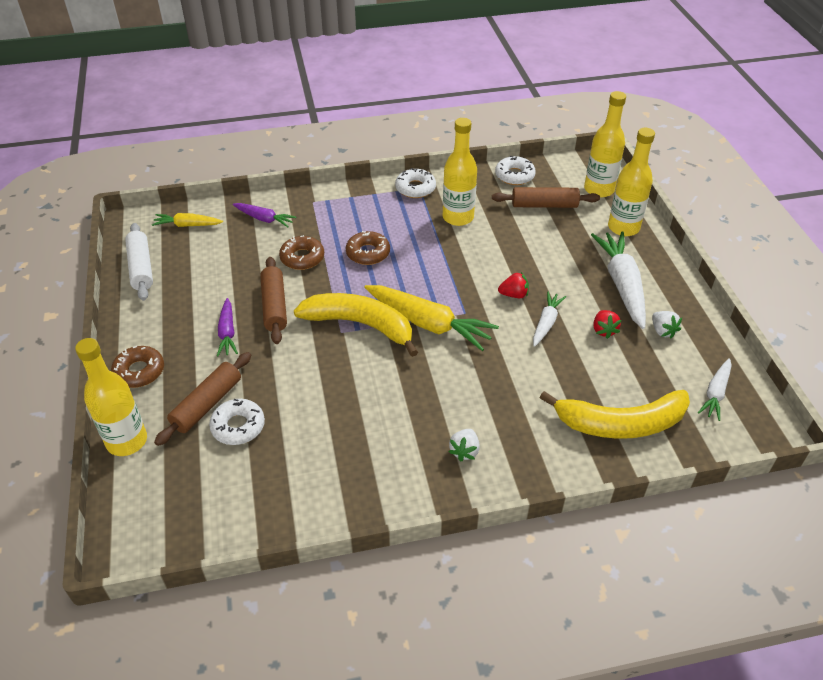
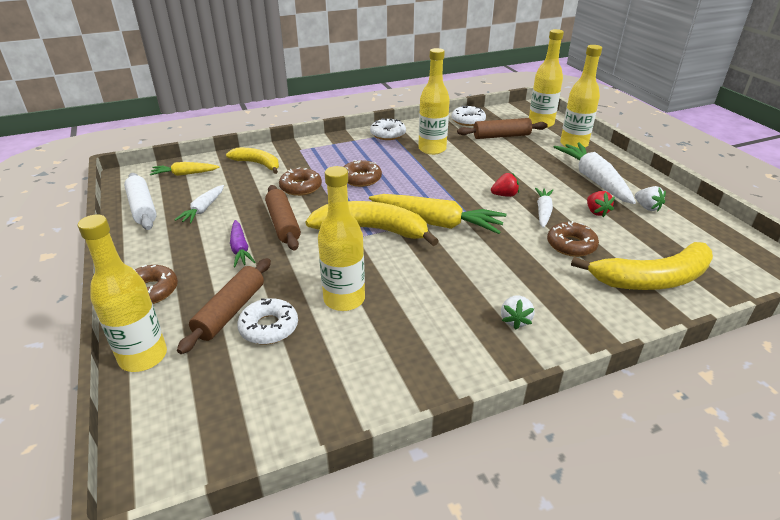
camera: 10 degrees left, 10 degrees down
(264, 219) = (258, 164): purple carrot -> yellow banana
(312, 405) = (344, 299): none -> yellow bottle
(557, 370) = (571, 245): none -> brown donut
(715, 393) = (721, 247): white carrot -> white carrot (203, 209)

